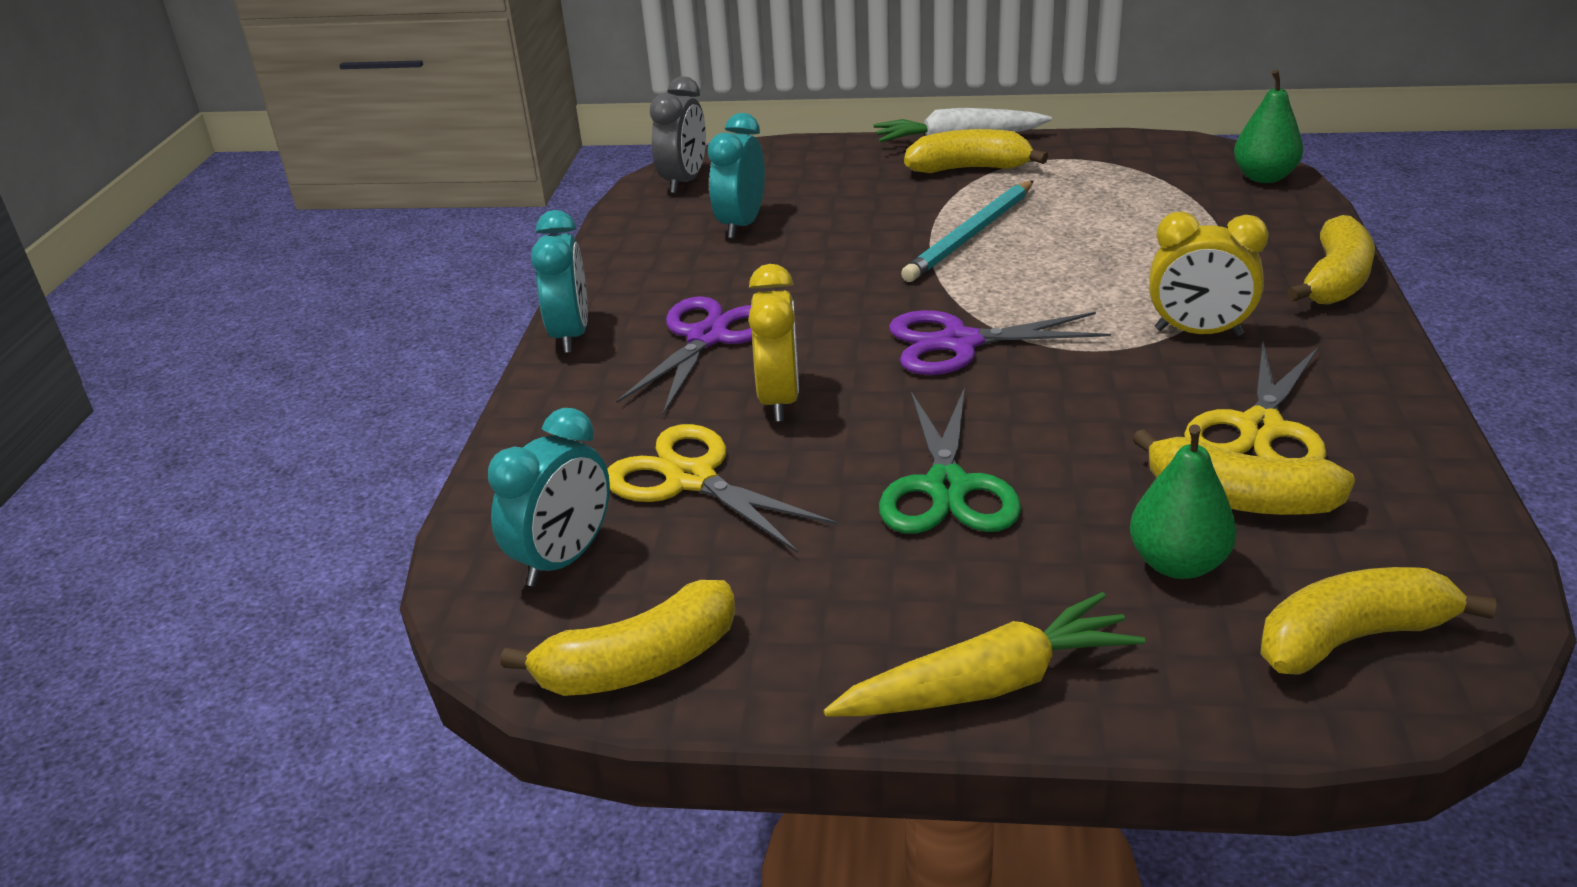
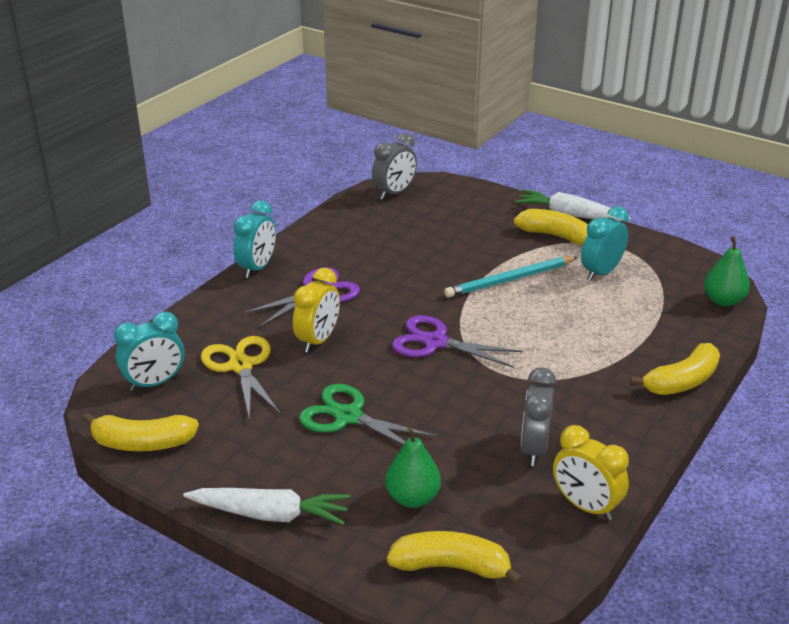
camera: 25 degrees right, 0 degrees up
(741, 225) = (397, 231): turquoise clock -> turquoise clock (601, 272)
(947, 487) = (348, 416): green scissors -> green scissors turned 90 degrees clockwise
(987, 684) = (270, 514): yellow carrot -> white carrot
(1198, 332) = (566, 383): yellow clock -> yellow clock (585, 506)
(1239, 499) = (479, 480): yellow banana -> none
(1260, 428) = (534, 449): yellow scissors -> grey clock

